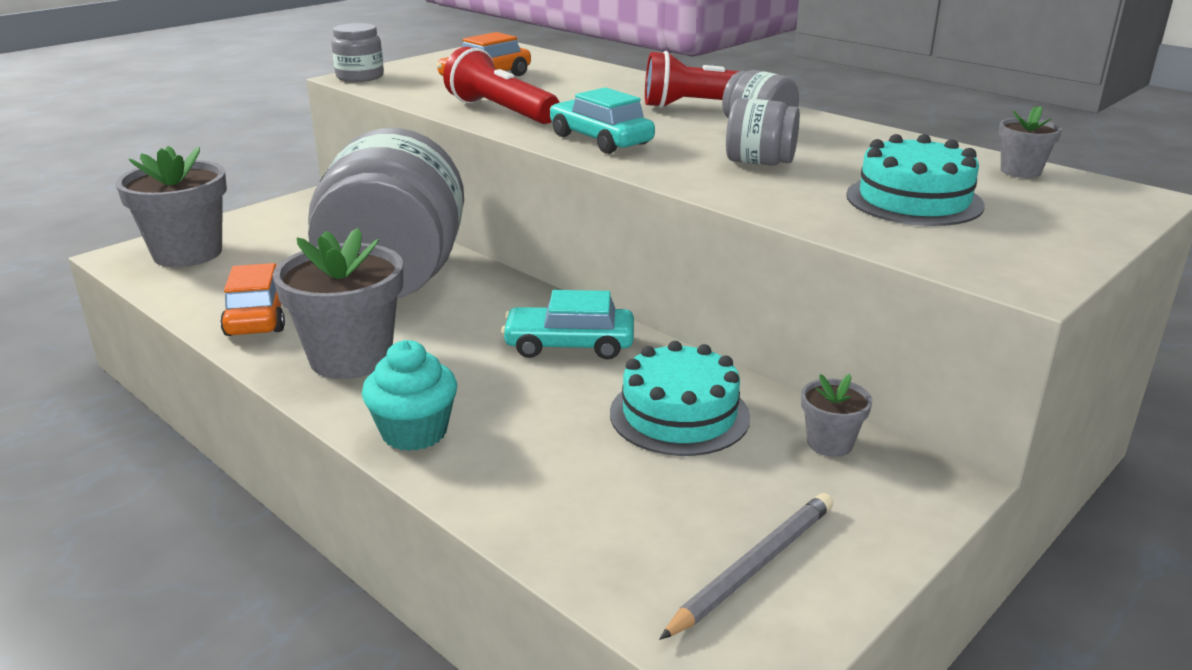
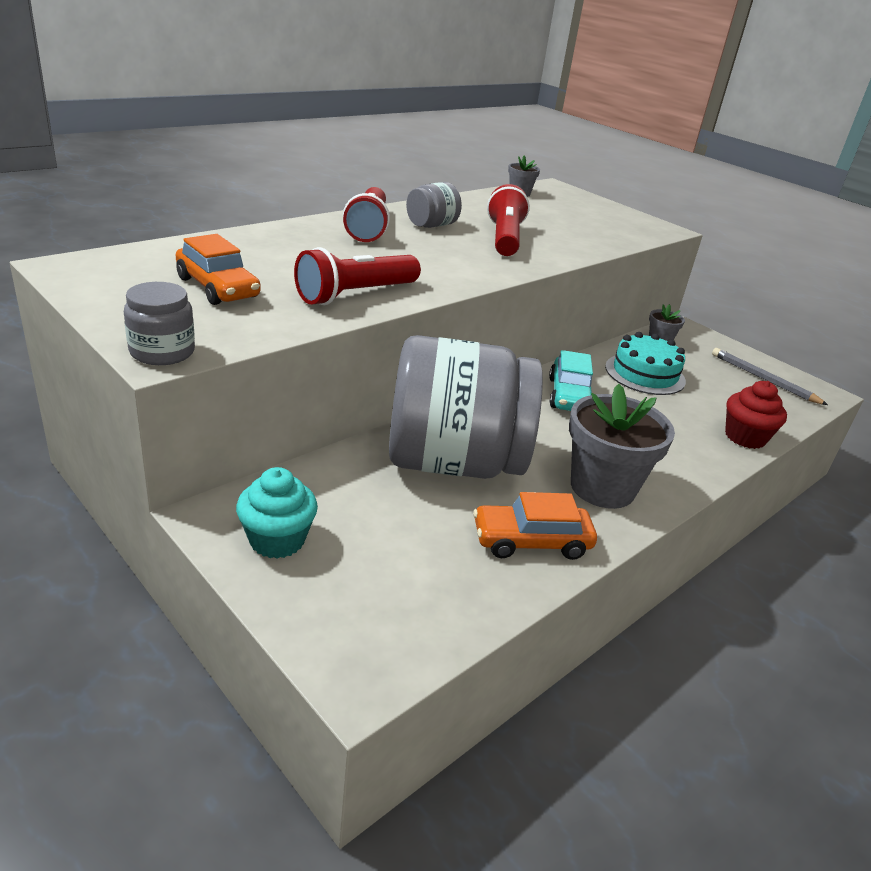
camera: 90 degrees left, 5 degrees up
(187, 253) = (366, 613): grey flower pot -> none
(414, 432) = (693, 462): turquoise cupcake -> turquoise cupcake (277, 540)
(500, 497) = (745, 437): none -> red cupcake
(600, 140) = (450, 271): turquoise car -> none
(759, 162) = (504, 239): grey jar -> red flashlight
(914, 200) = (568, 222): turquoise cake -> none

